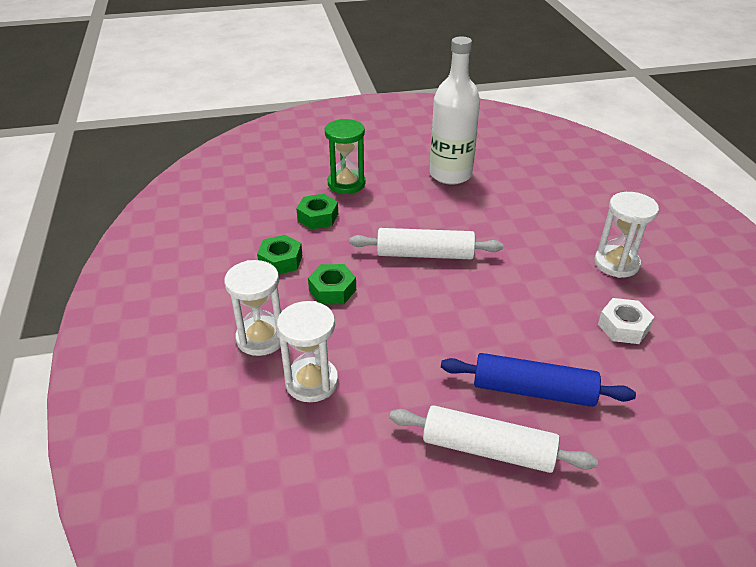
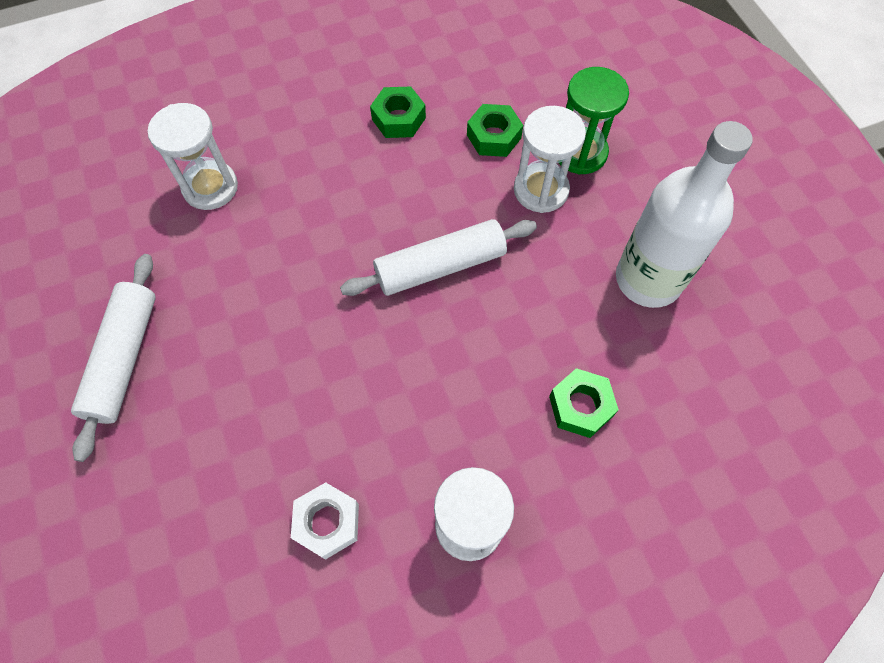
camera: 80 degrees right, 25 degrees up
(261, 338) = (269, 131): white hourglass -> white hourglass (541, 190)
(332, 290) = (354, 178): green nut -> green nut (580, 406)
(425, 254) = (440, 266): white rolling pin -> white rolling pin turned 75 degrees clockwise
(533, 390) = (207, 403): blue rolling pin -> none

